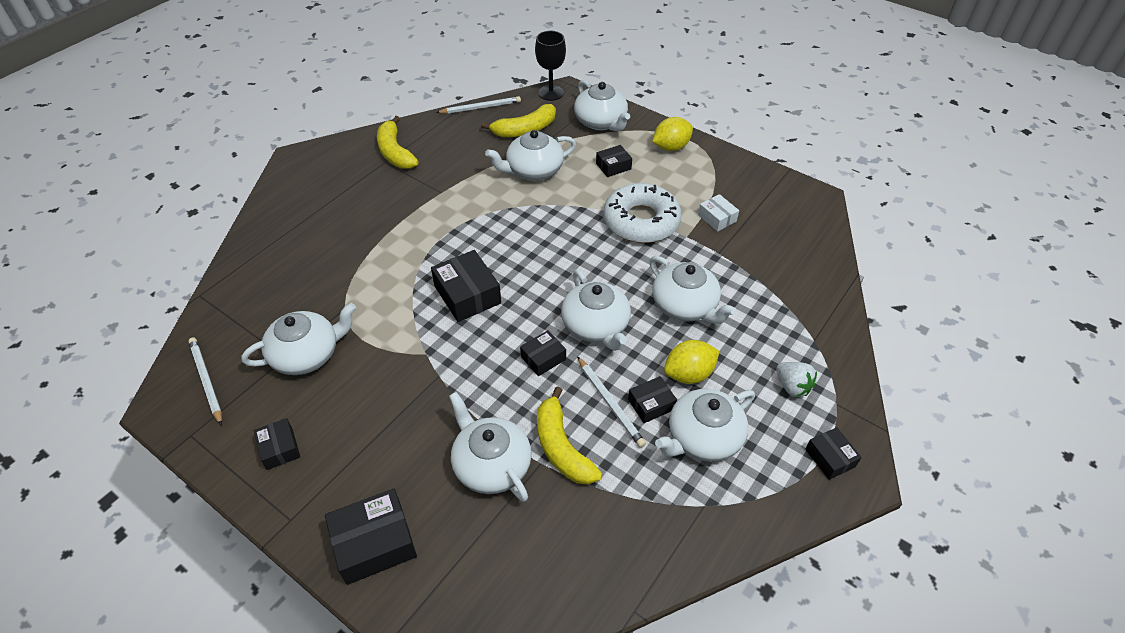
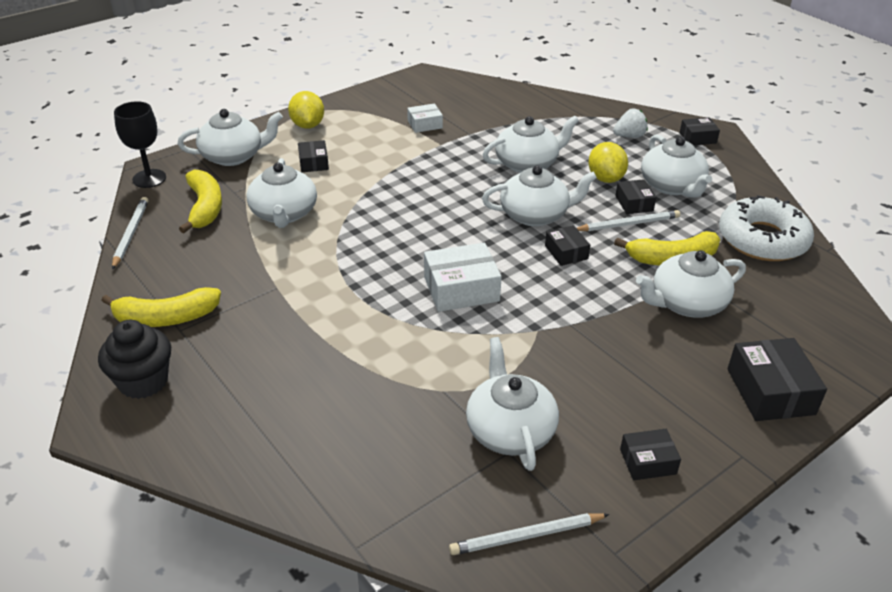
camera: 75 degrees left, 10 degrees down
(333, 163) = (143, 381): none -> black cupcake
(467, 295) = (461, 289): black box -> white box
(641, 221) = (406, 163): white donut -> white donut (762, 239)

